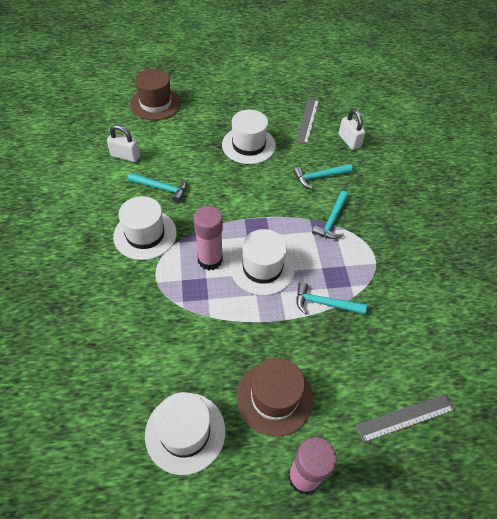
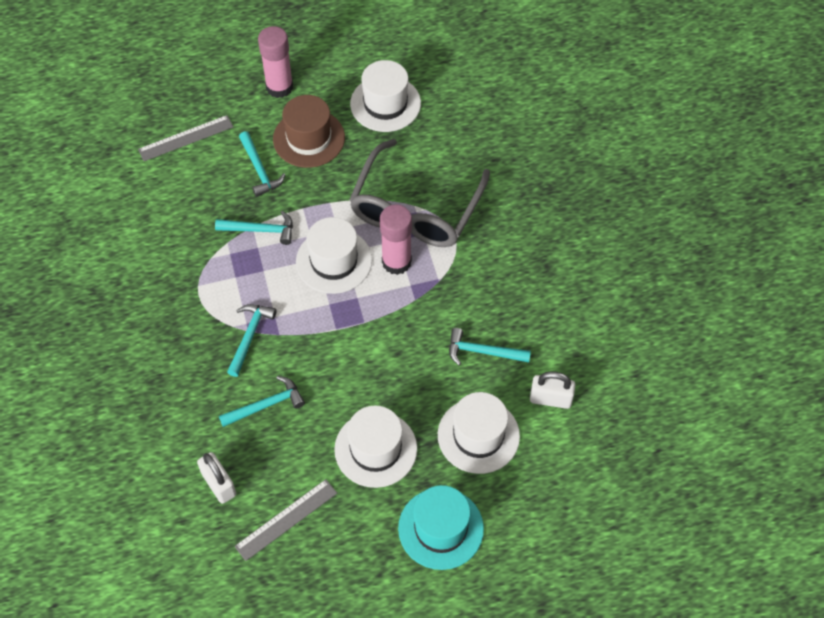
camera: 175 degrees right, 5 degrees up
(145, 234) = (482, 282): white hat -> white hat (478, 435)
(155, 103) = (543, 516): brown hat -> none
(182, 304) = (416, 208): none -> grey glasses
(217, 106) = (441, 528): none -> turquoise hat
(307, 120) = (286, 519): grey ruler -> grey ruler turned 45 degrees clockwise
(326, 366) = (259, 170): none -> turquoise hammer

